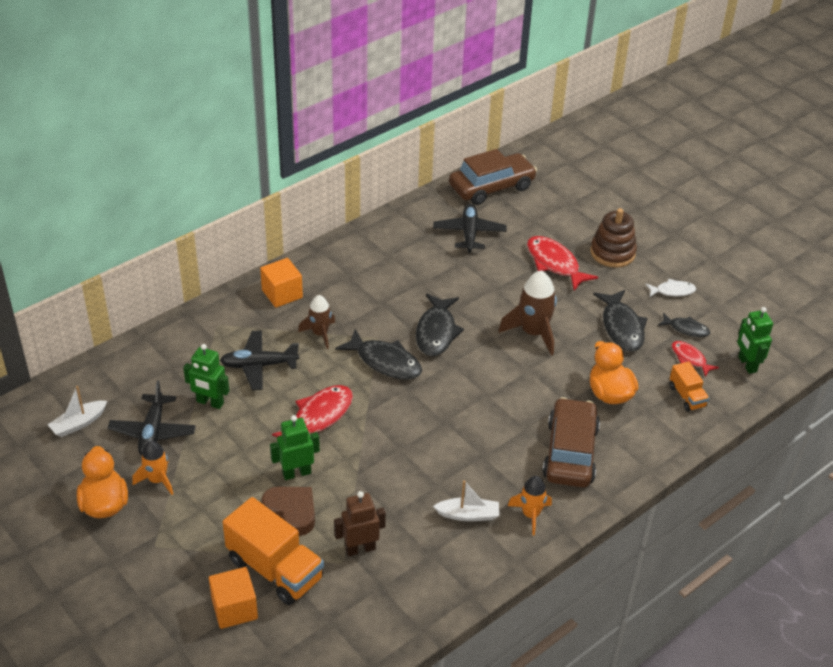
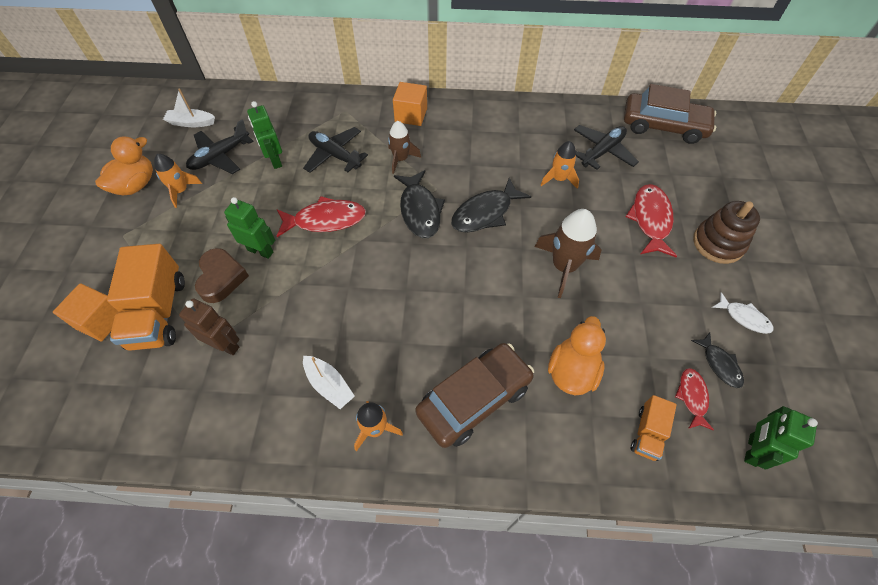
camera: 45 degrees right, 15 degrees up
(460, 273) = (559, 179): none -> orange rocket
(621, 327) = (653, 317): black fish -> none

